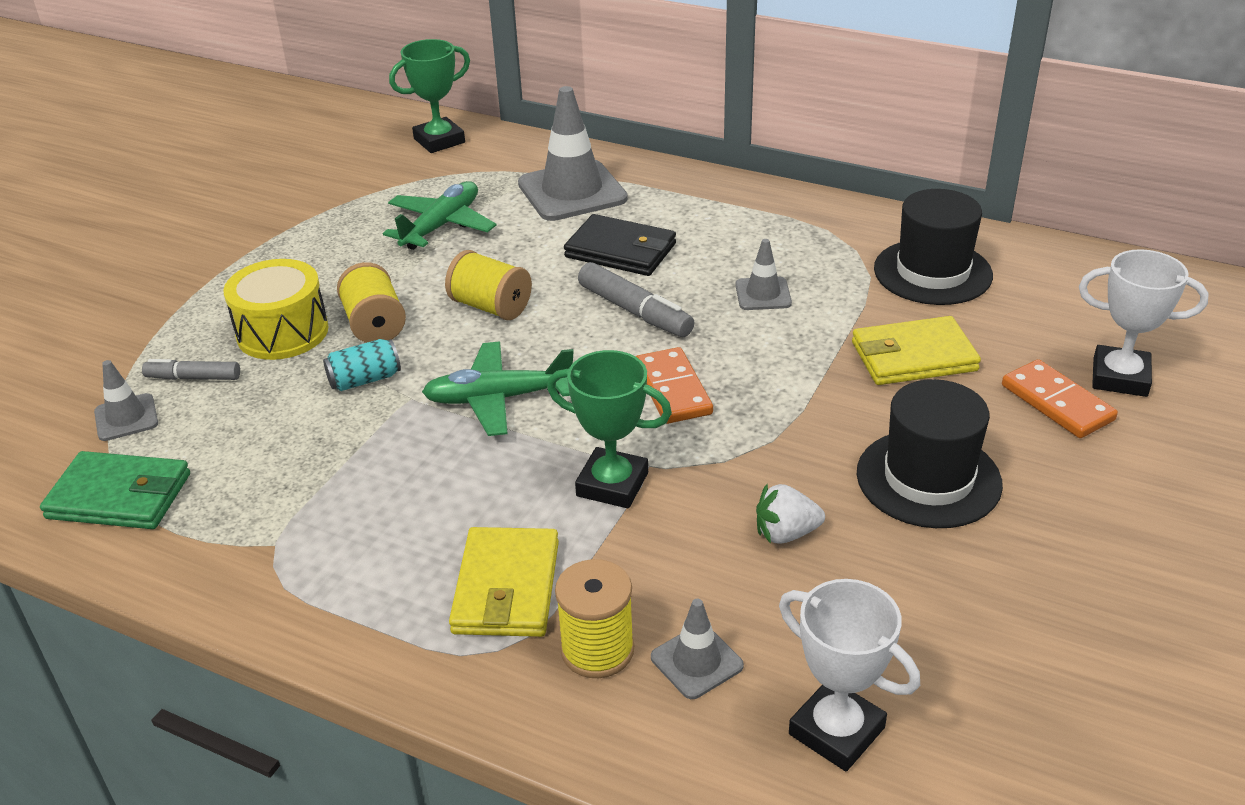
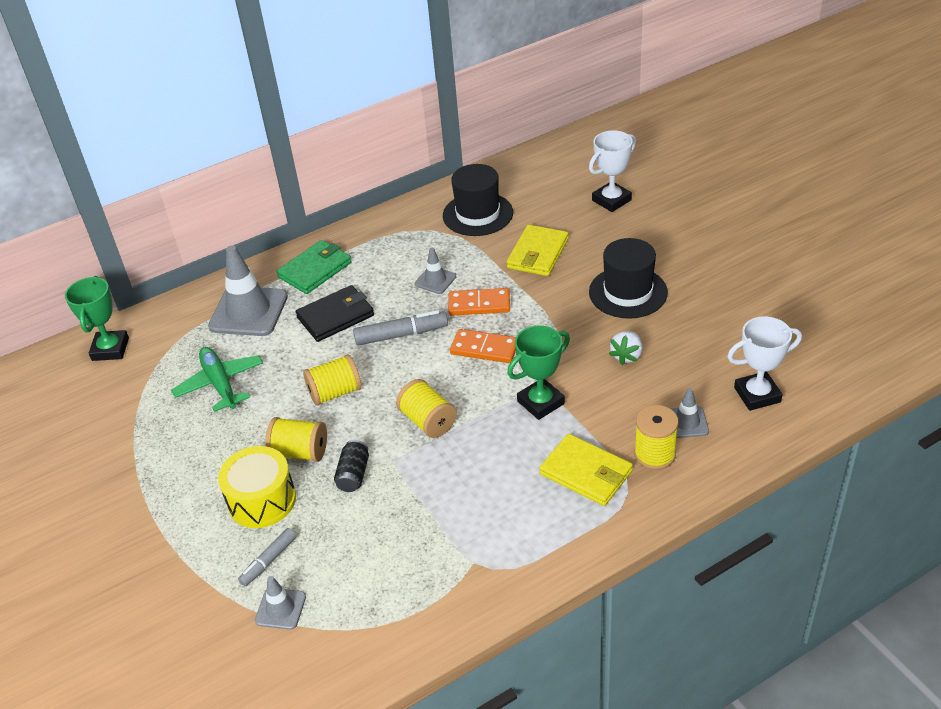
camera: 55 degrees left, 5 degrees up
(119, 496) = (363, 630): green wallet -> green wallet (315, 270)
(365, 380) = (353, 474): turquoise can -> black can
(498, 399) = (428, 421): green plane -> yellow spool
(1057, 403) = (611, 227): orange domino -> orange domino (479, 304)

